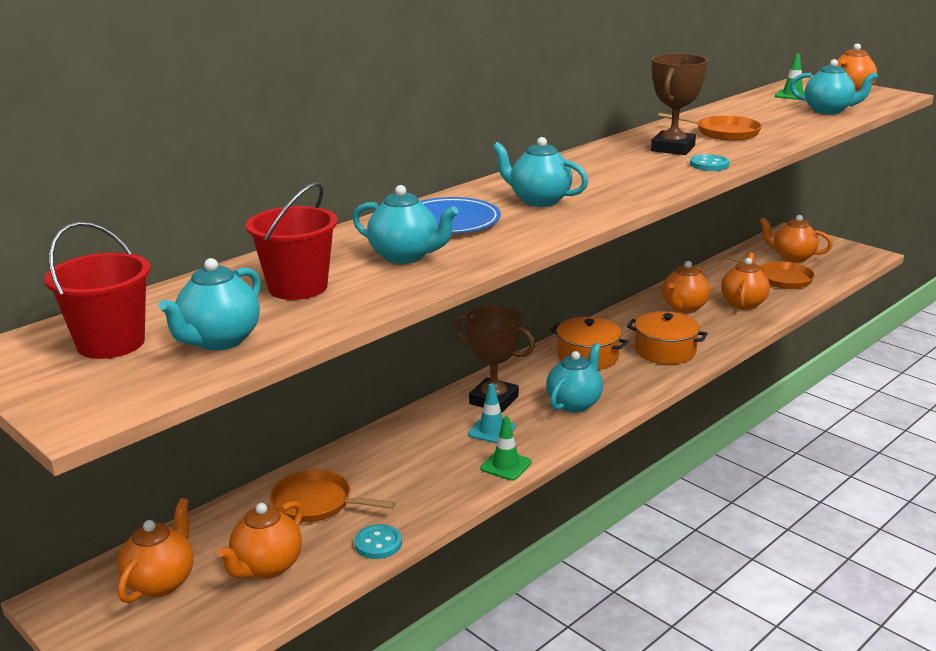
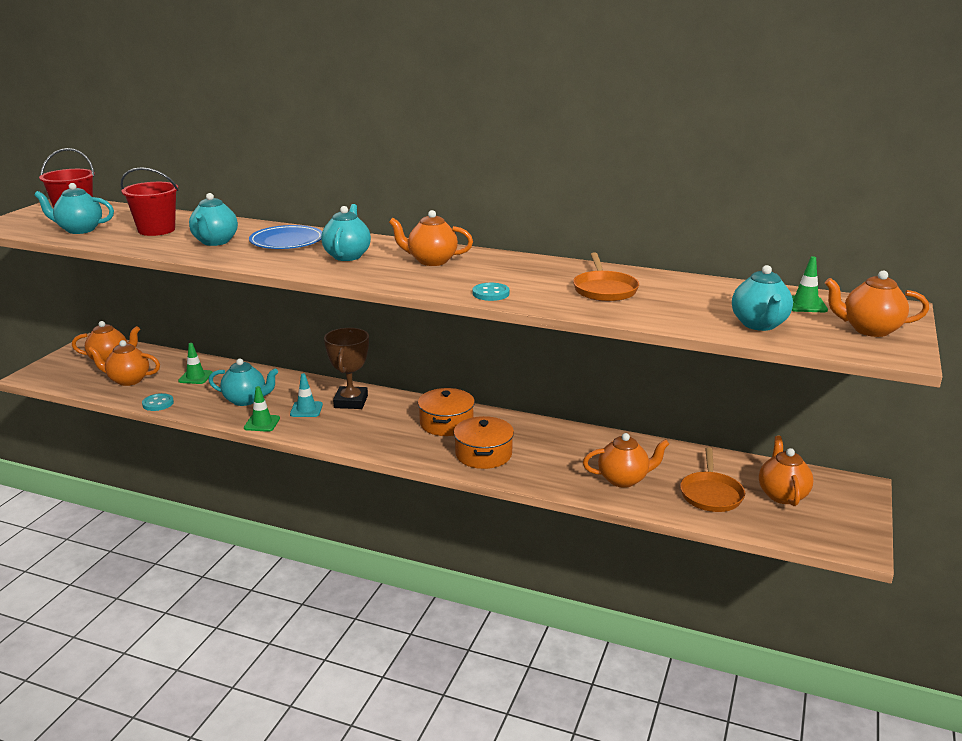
camera: 65 degrees right, 0 degrees up
(316, 503) = (195, 377): orange pan -> green traffic cone
(574, 403) = (363, 431): turquoise teapot -> turquoise teapot (246, 400)
(673, 148) = (528, 277): brown trophy -> none
(683, 308) = (582, 450): orange teapot -> orange teapot (431, 261)

